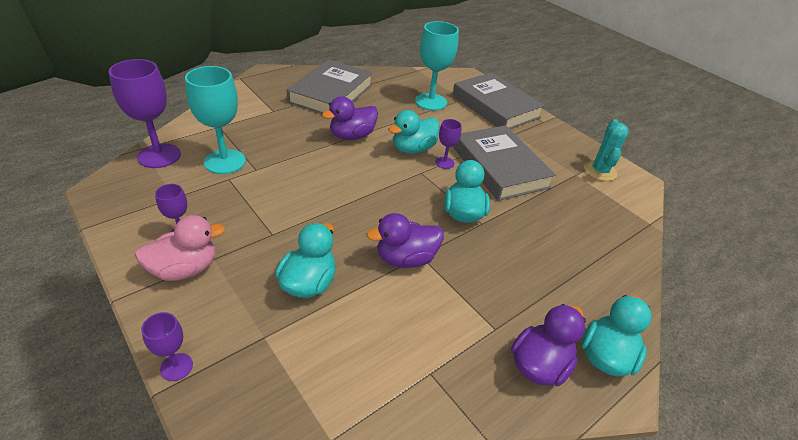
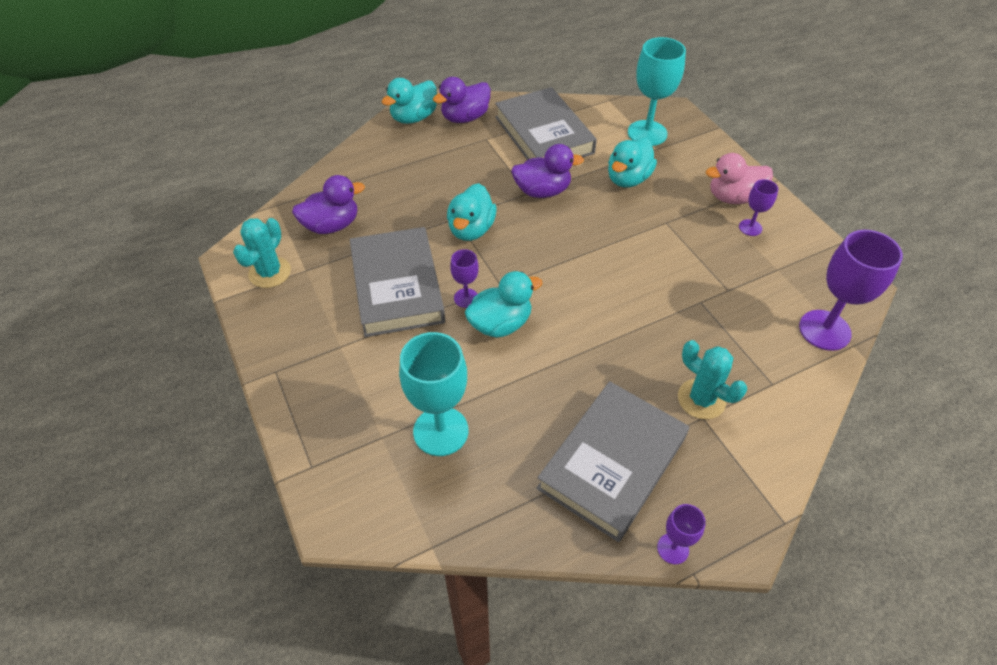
camera: 165 degrees left, 10 degrees up
(176, 367) = (711, 138): purple goblet -> purple goblet (673, 548)
(225, 162) = (741, 316): turquoise goblet -> turquoise goblet (647, 133)
(272, 118) = (701, 399): none -> turquoise cactus
(352, 136) = (581, 353): purple duck -> purple duck (332, 225)
(495, 106) = (332, 413): grey book -> grey book (543, 135)

